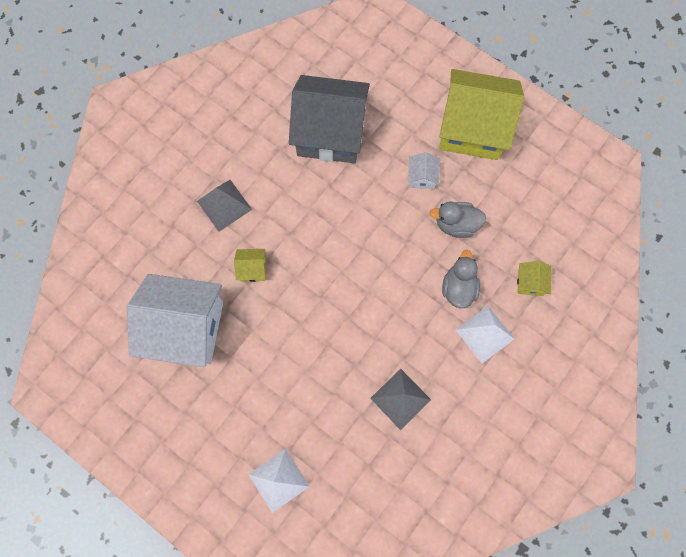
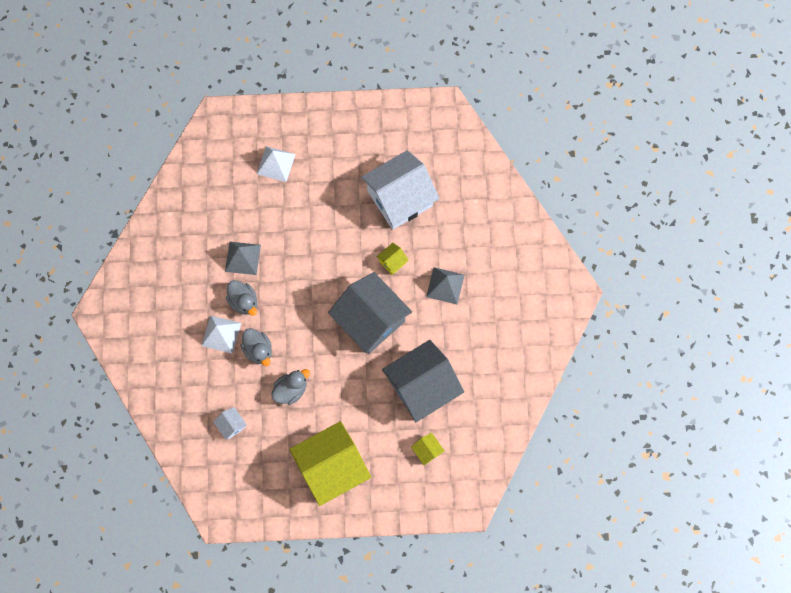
camera: 140 degrees right, 0 degrees up
(324, 229) = (370, 320): none -> grey house
(422, 177) = (337, 404): white house -> white house (231, 425)
(435, 350) = (244, 301): none -> grey duck
(530, 282) = (216, 389): yellow house -> yellow house (427, 450)

